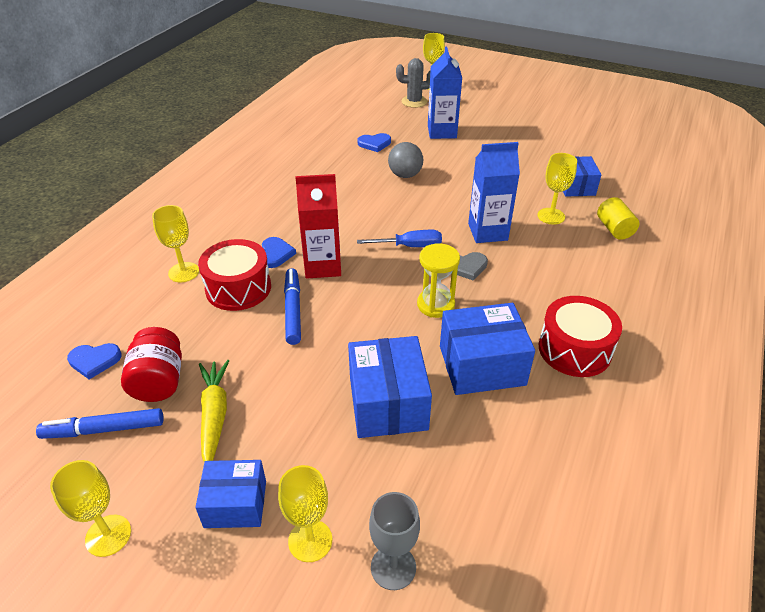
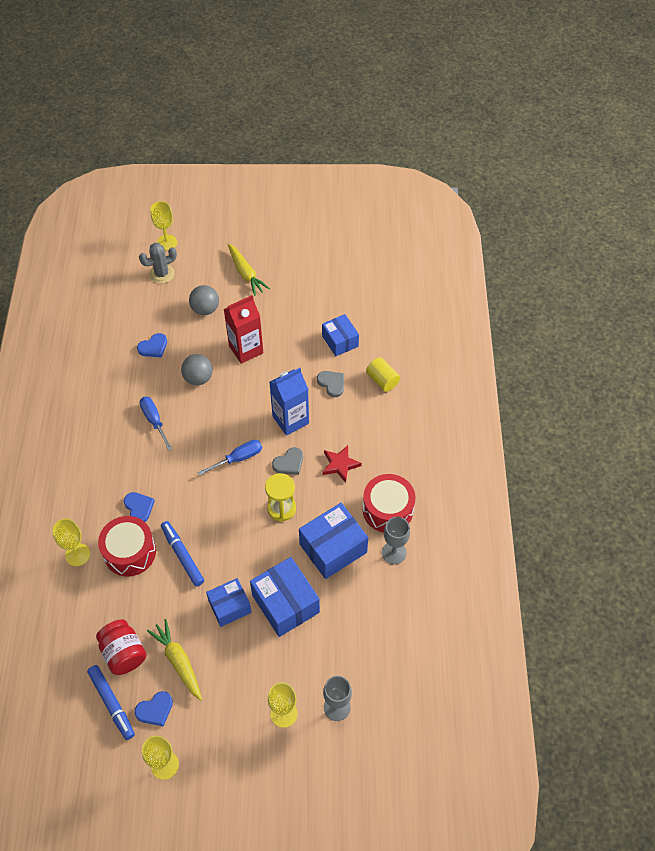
camera: 25 degrees left, 15 degrees up
(94, 361) = (66, 658): blue heart -> blue heart (155, 710)
(104, 429) = (112, 703): blue marker -> blue marker turned 90 degrees counterclockwise
(235, 504) = (228, 712): blue box -> blue box (230, 607)
(322, 266) = (182, 505): red carton -> red carton (246, 349)
(339, 193) = (154, 421): none -> blue screwdriver
(442, 132) = (205, 309): blue carton -> grey ball
(496, 119) = (246, 273): none -> yellow carrot
(529, 287) = (340, 465): none -> red star
(551, 216) = (332, 384): yellow goblet -> grey heart
(565, 399) = (394, 552): none -> grey goblet

